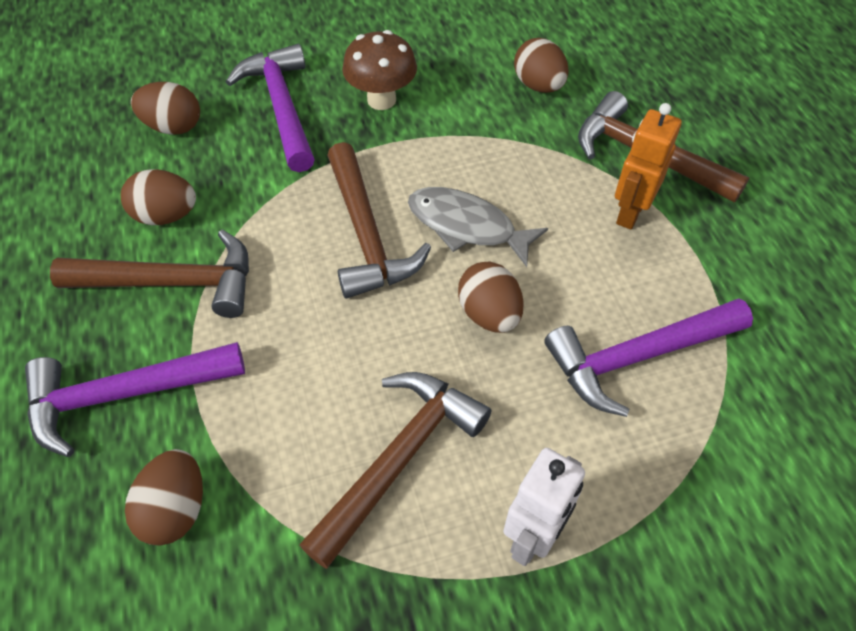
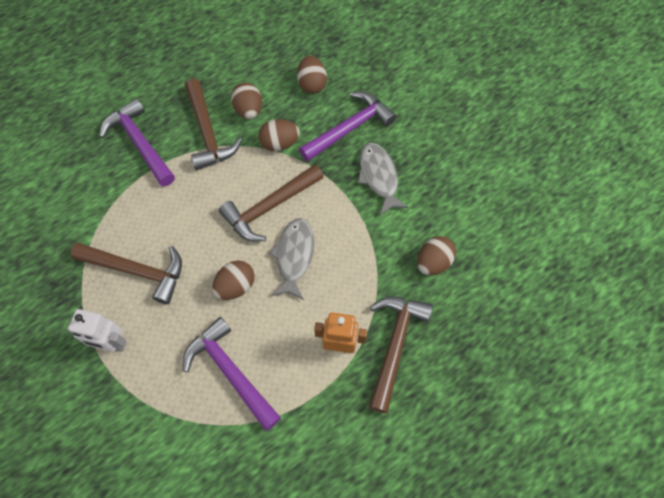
camera: 70 degrees right, 10 degrees up
(175, 509) = (90, 189): brown egg -> brown egg (279, 143)
(381, 100) = (379, 177): brown mushroom -> grey fish

